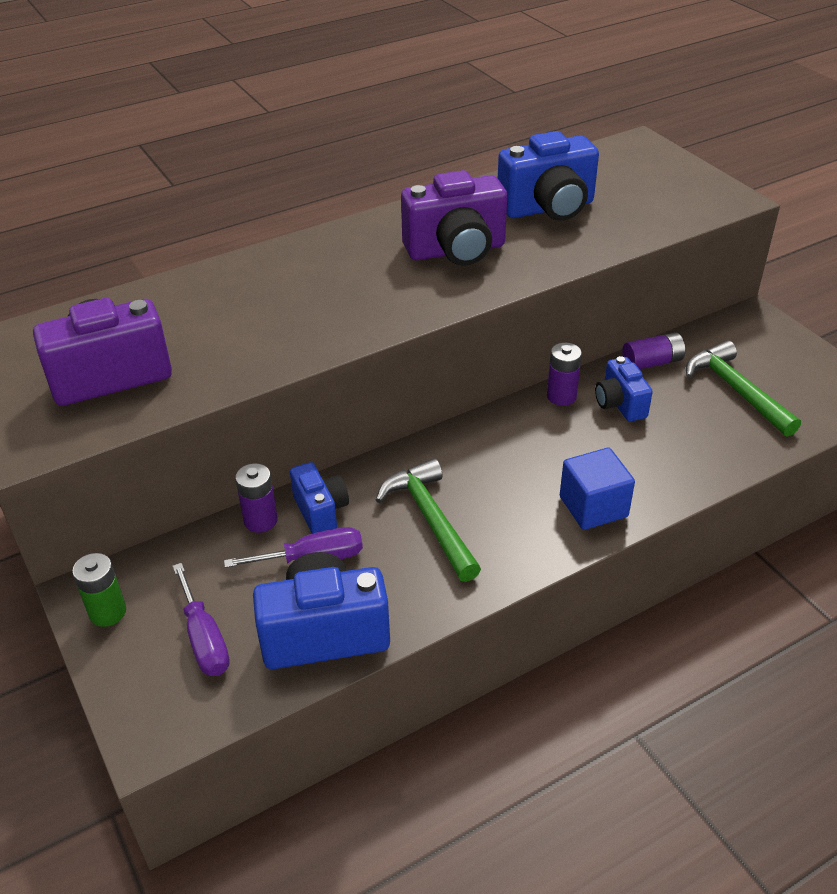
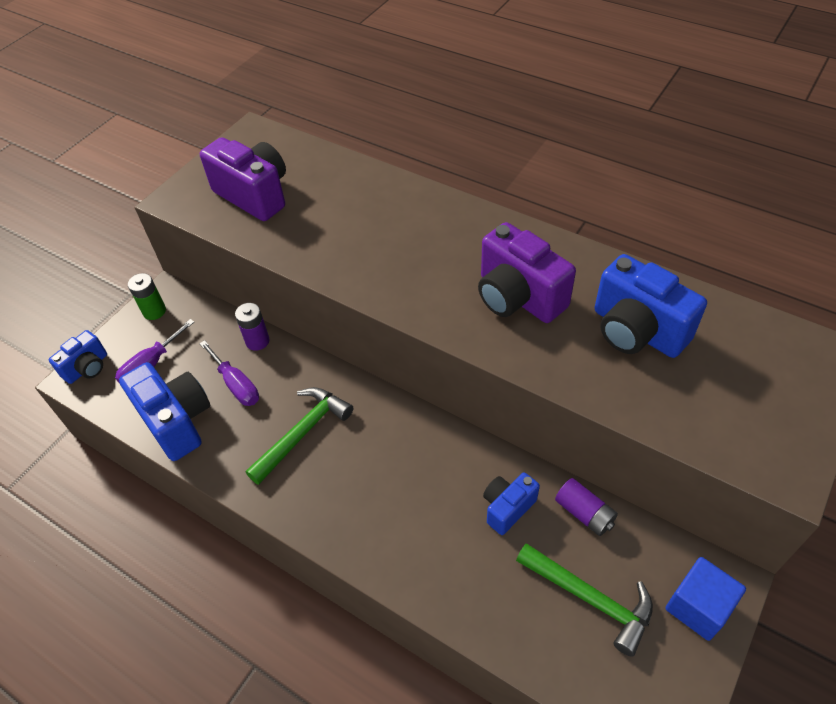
camera: 65 degrees right, 10 degrees up
(321, 511) = (280, 368): blue camera -> blue camera (87, 368)
(561, 396) = (490, 460): purple battery -> none
(593, 507) = (368, 534): blue cube -> blue cube (698, 607)
(735, 390) = (591, 599): green hammer -> green hammer turned 90 degrees clockwise

